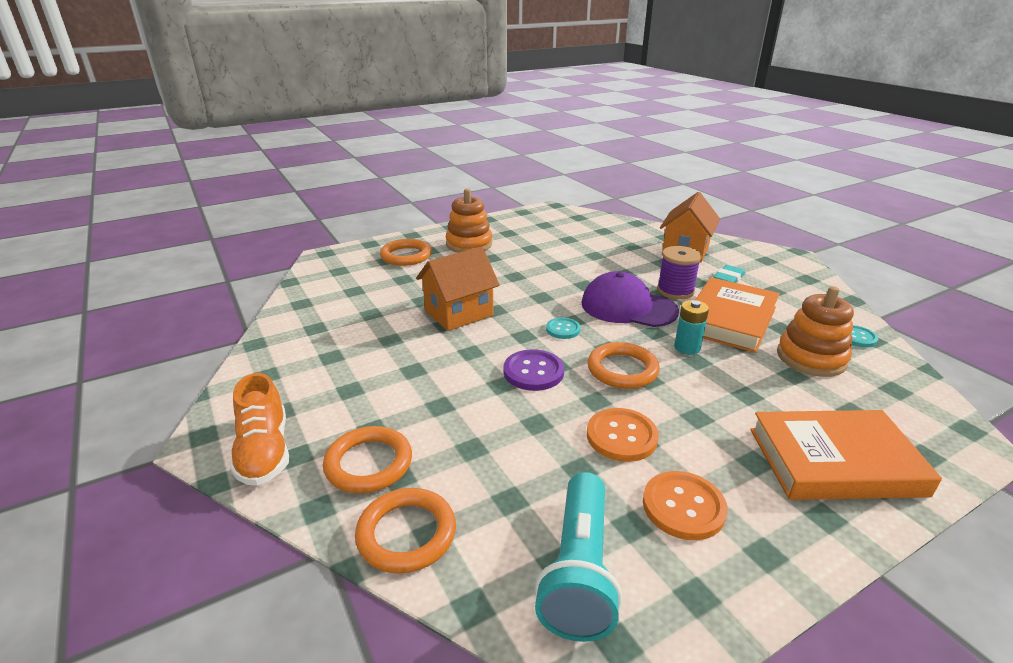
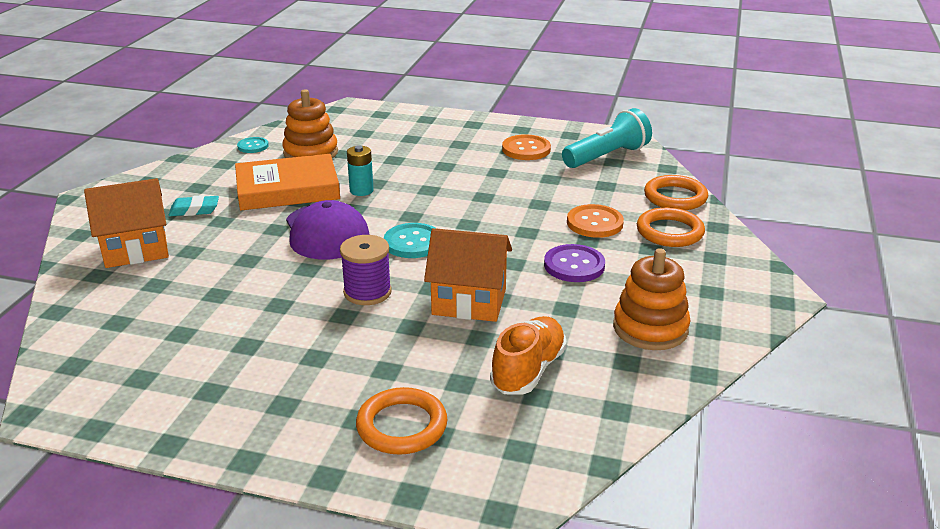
camera: 135 degrees left, 0 degrees up
(264, 452) = (737, 269): orange shoe -> orange shoe (528, 370)
(469, 244) = (295, 399): orange stacking toy -> orange stacking toy (650, 328)
(533, 372) = (491, 228): purple button -> purple button (574, 265)
(563, 329) = (413, 243): turquoise button -> turquoise button, size x1.58
(621, 436) = (503, 178): orange button -> orange button (594, 223)
(622, 369) = (432, 201): orange ring -> none
(675, 291) = (258, 224): purple spool -> purple spool (367, 292)
(835, 461) = (424, 129): orange book -> none

